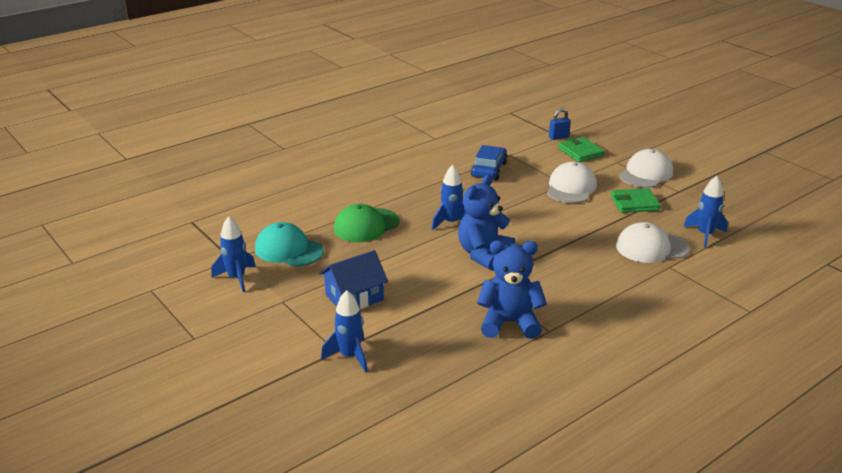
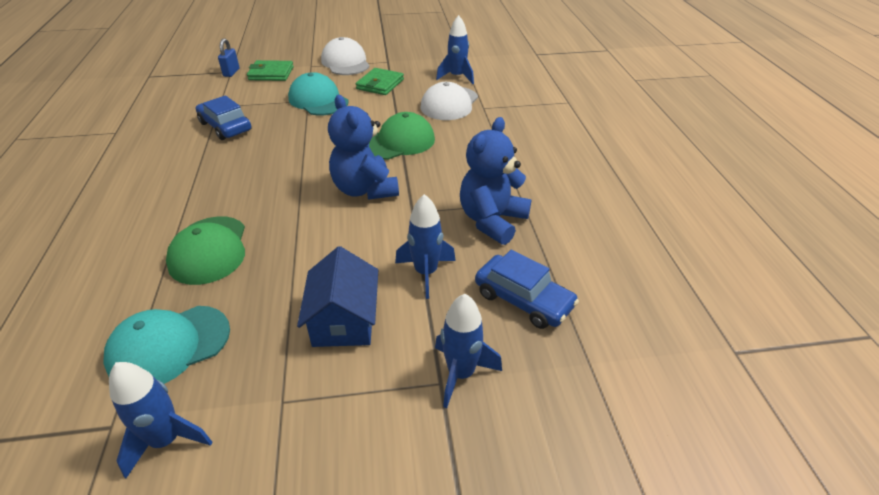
camera: 60 degrees left, 10 degrees up
(437, 363) = (523, 299): none -> blue car
(451, 223) = (285, 187): blue rocket -> blue rocket (426, 273)
(560, 245) = (398, 142): none -> green cap
(571, 187) = (318, 100): white cap -> turquoise cap

